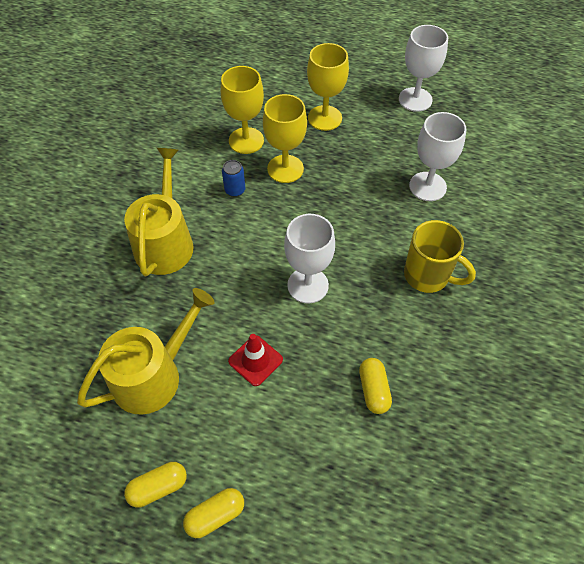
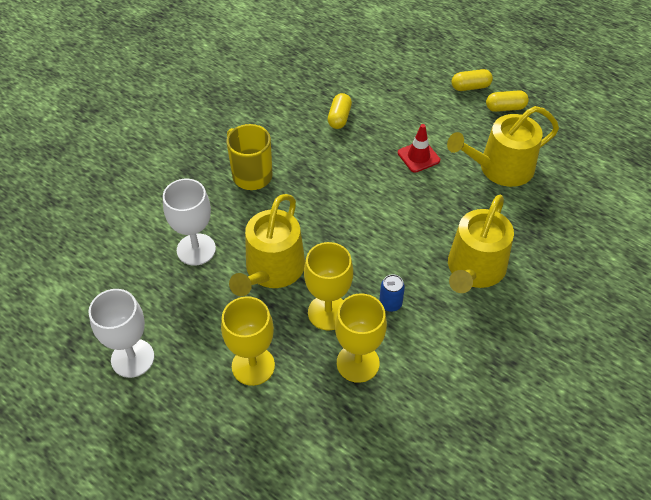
camera: 160 degrees left, 5 degrees down
(308, 285) = (355, 196): white goblet -> none
(350, 188) = (272, 270): none -> yellow watering can

